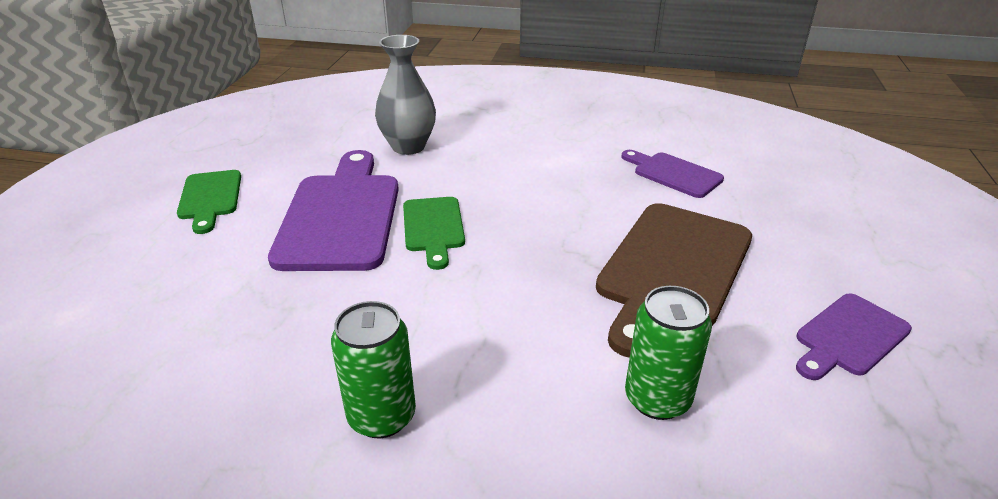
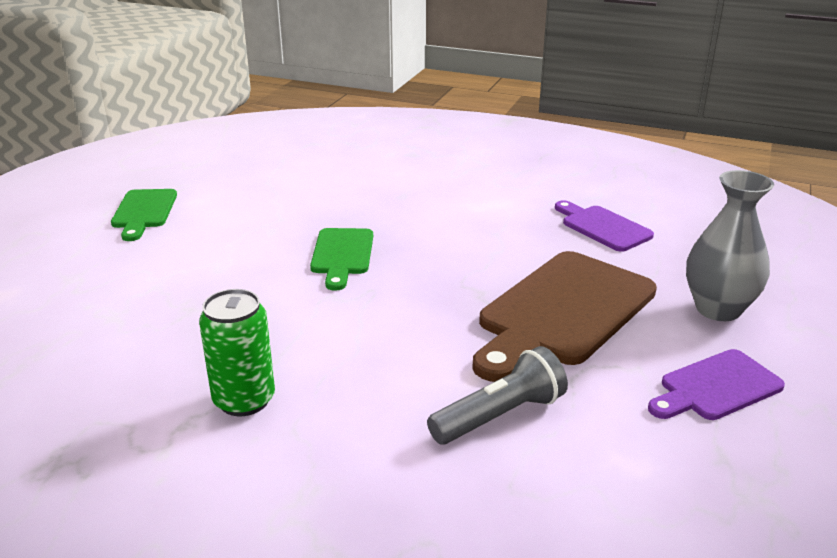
camera: 10 degrees right, 5 degrees down
(341, 216) = (259, 237): purple cutting board -> none
(408, 147) = (342, 181): grey vase -> grey vase (718, 309)
(657, 399) = (499, 416): green can -> grey flashlight

